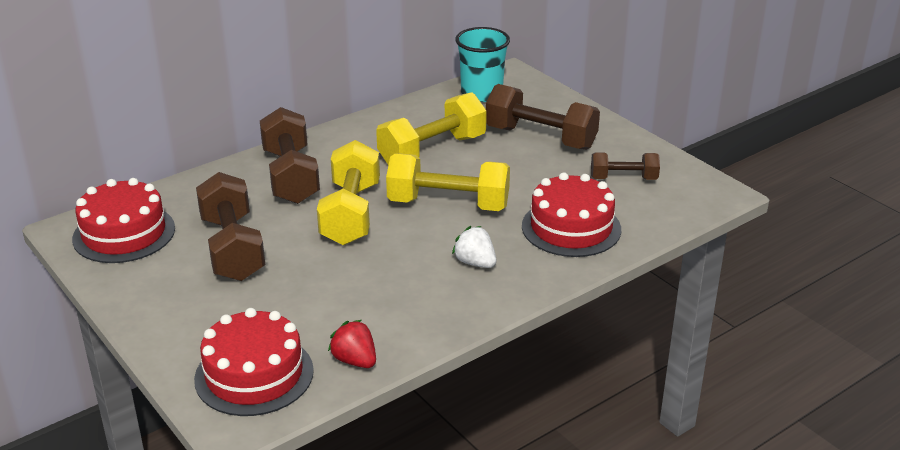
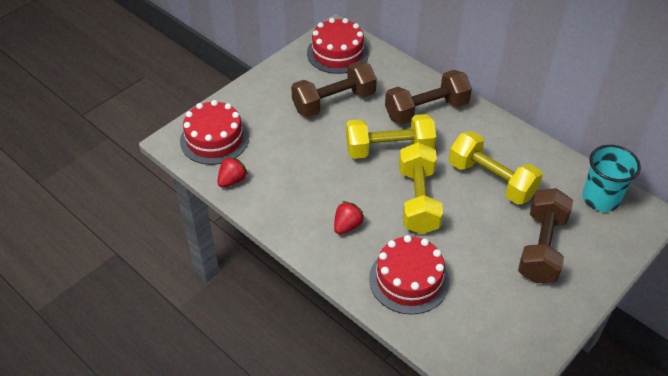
camera: 80 degrees right, 15 degrees up
(475, 263) = (347, 226): white strawberry -> red strawberry
(623, 178) = (496, 312): brown dumbbell -> none

